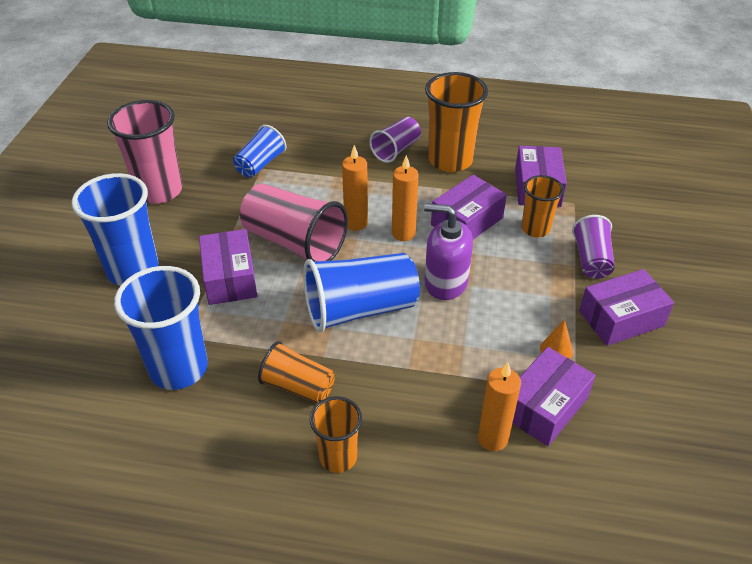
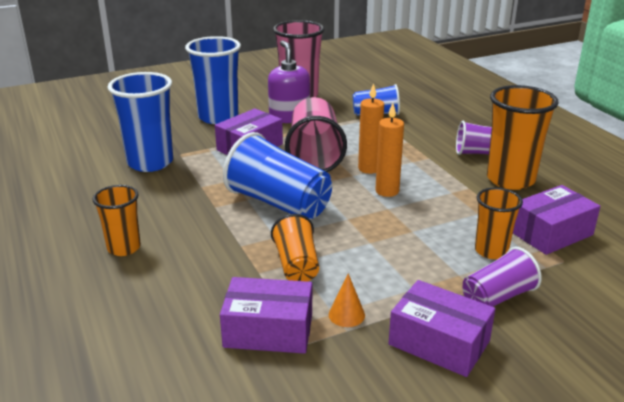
camera: 55 degrees right, 15 degrees down
(298, 386) = (176, 208): orange cup -> orange cup (296, 265)
(445, 282) = (357, 229): purple soap dispenser -> purple soap dispenser (289, 117)
(467, 221) = (446, 213): purple box -> none
(493, 438) = (204, 313): orange candle -> none

